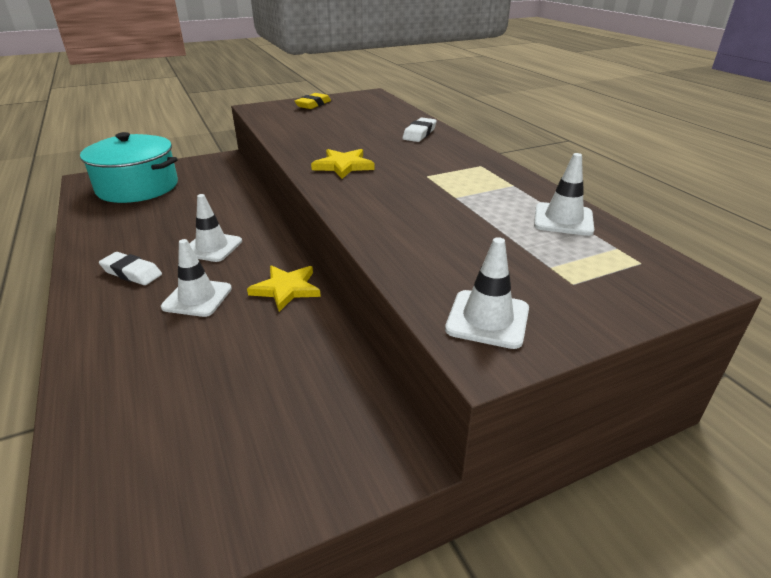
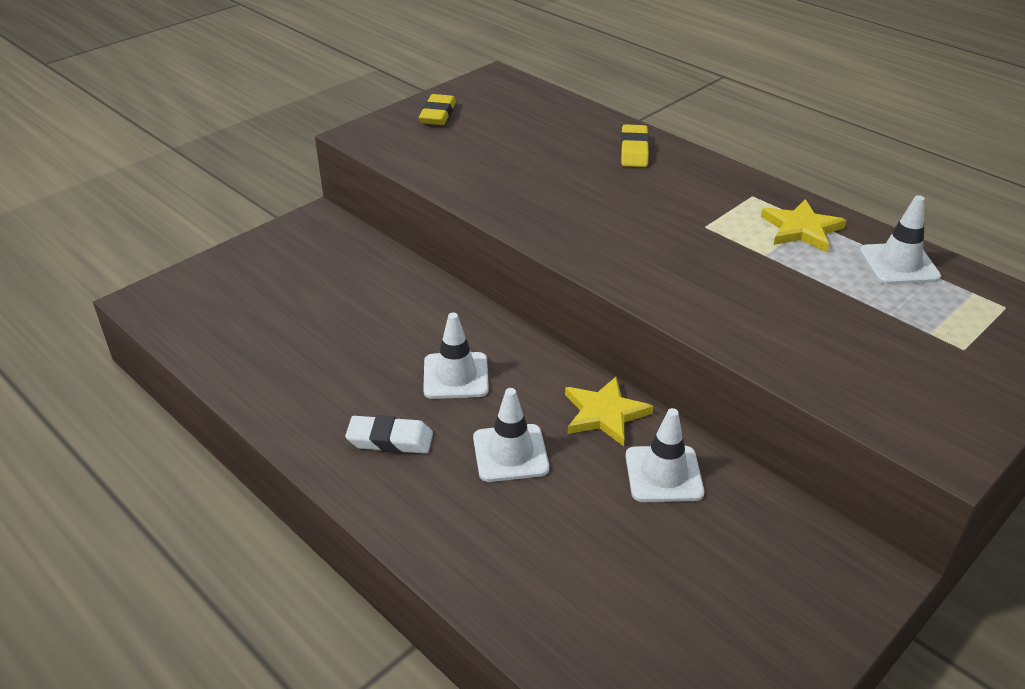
camera: 20 degrees left, 5 degrees up
(137, 187) = (244, 299): turquoise pot -> none
(343, 166) = (592, 229): yellow star -> yellow star (801, 229)
(419, 134) = (634, 151): white eraser -> yellow eraser
(487, 319) = (921, 412): white traffic cone -> white traffic cone (663, 474)

